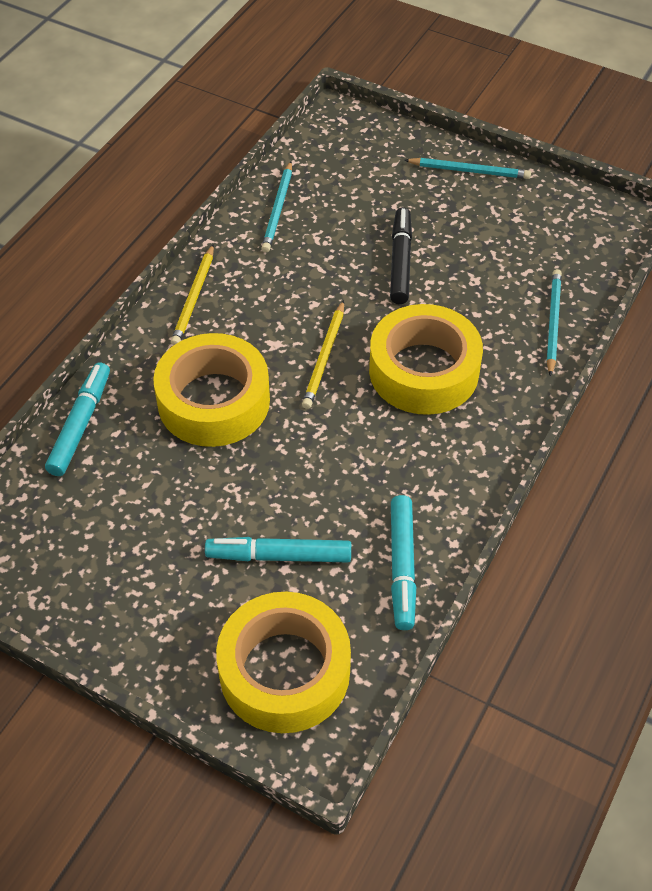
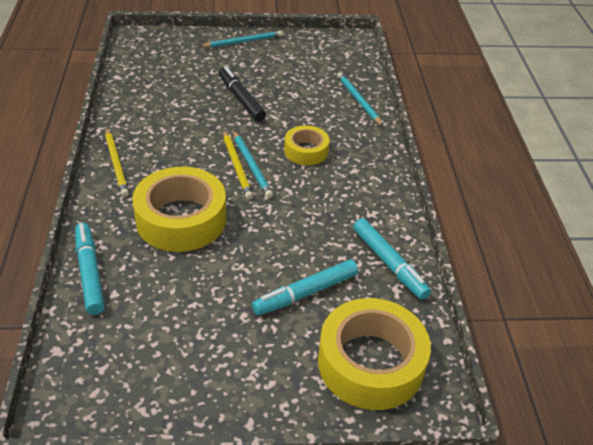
camera: 35 degrees left, 10 degrees down
(278, 209) = (136, 96): turquoise pencil -> turquoise pencil (252, 166)
(423, 371) = (306, 151): yellow tape -> yellow tape, size x0.56

